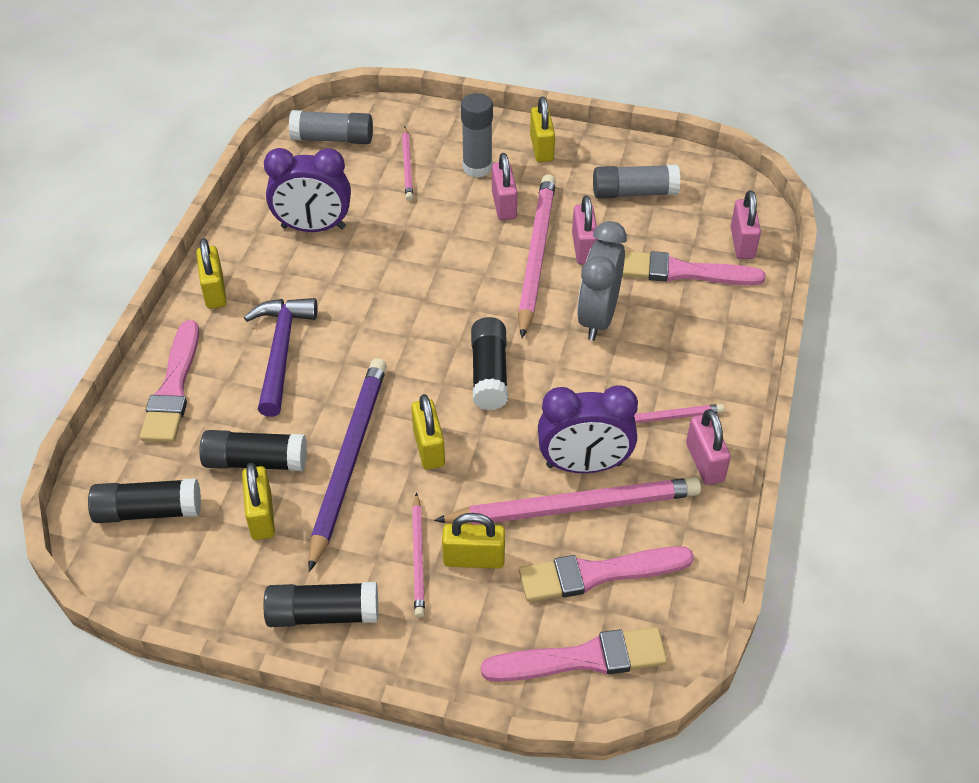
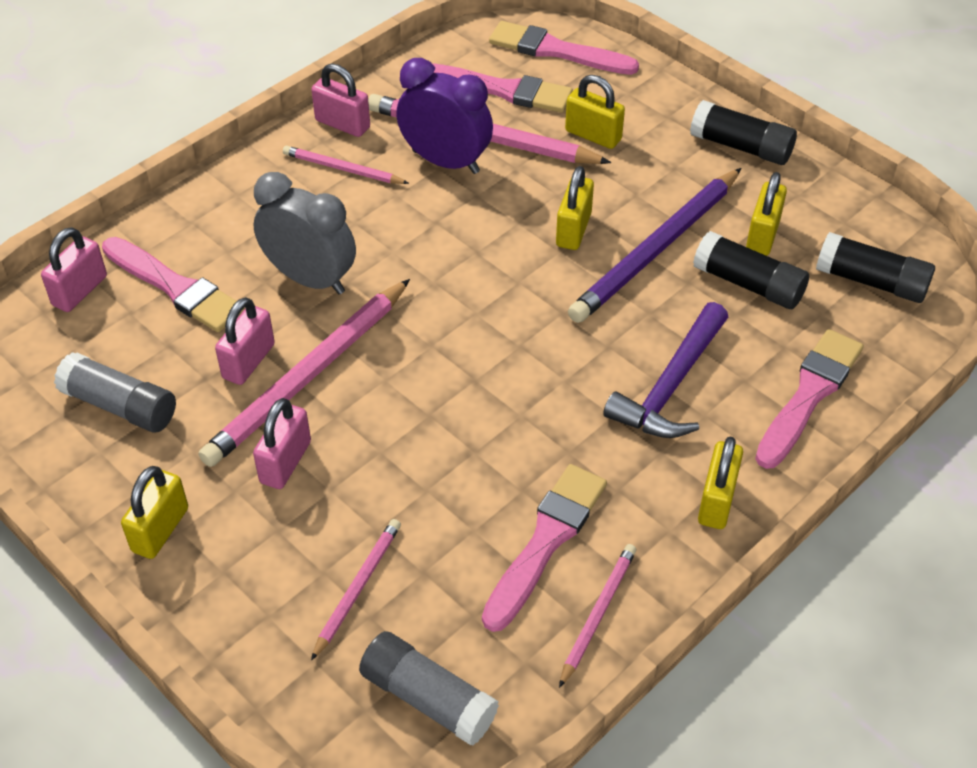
camera: 150 degrees left, 0 degrees up
(313, 228) = (546, 541): purple clock -> pink brush
(418, 557) = (639, 153): pink pencil -> pink pencil (597, 614)
(477, 167) = (269, 538): grey glue stick -> none
(489, 373) = (466, 271): black glue stick -> none
(597, 318) = (310, 279): grey clock -> grey clock turned 105 degrees counterclockwise
(704, 462) = (342, 124): pink padlock -> pink padlock turned 75 degrees counterclockwise

